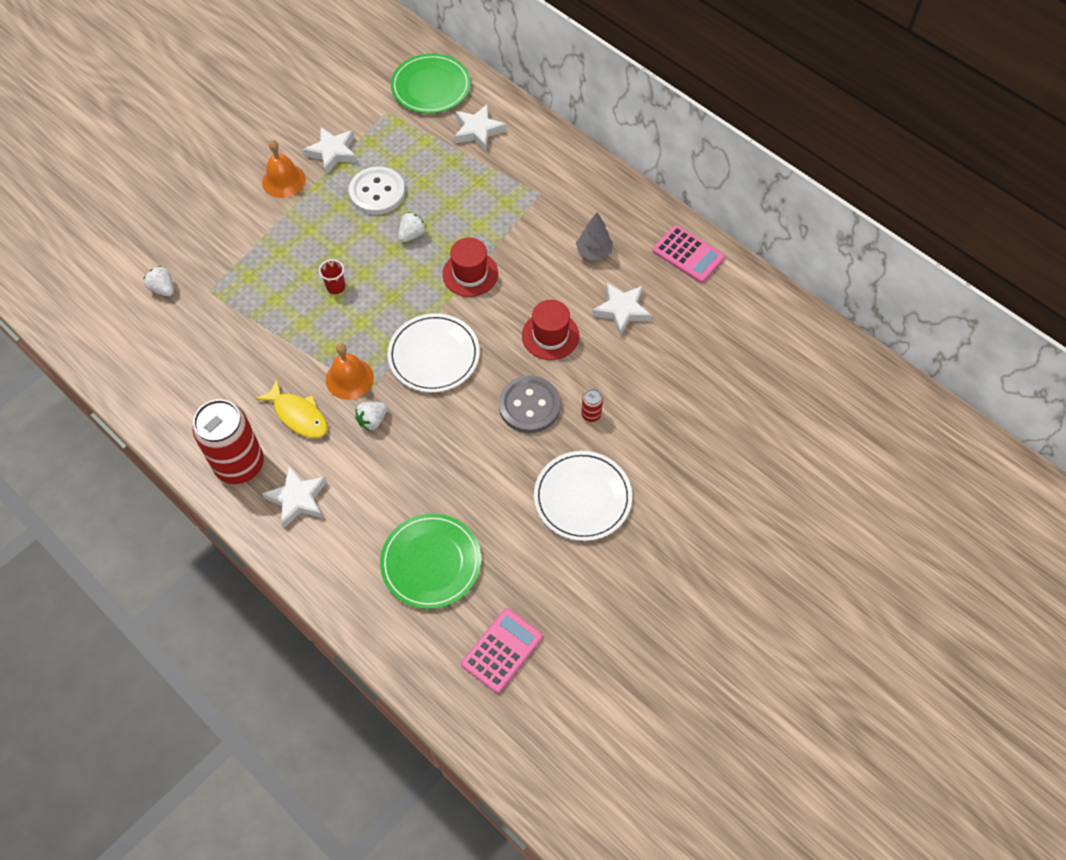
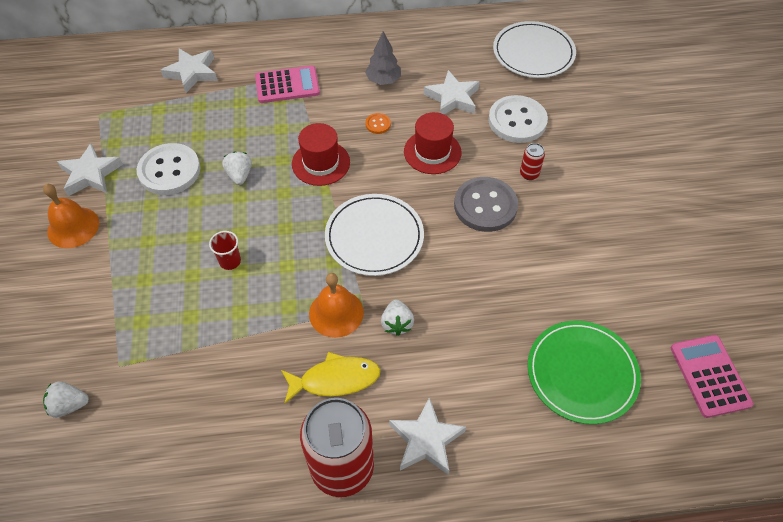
camera: 50 degrees left, 5 degrees down
(431, 86) = (113, 73): green plate -> none
(543, 281) = (378, 124): none -> orange button
(582, 497) = (601, 227): white plate -> white plate (533, 53)
(641, 371) = (517, 121): none -> white button
(688, 254) = (442, 35): pink calculator -> pink calculator (287, 85)

